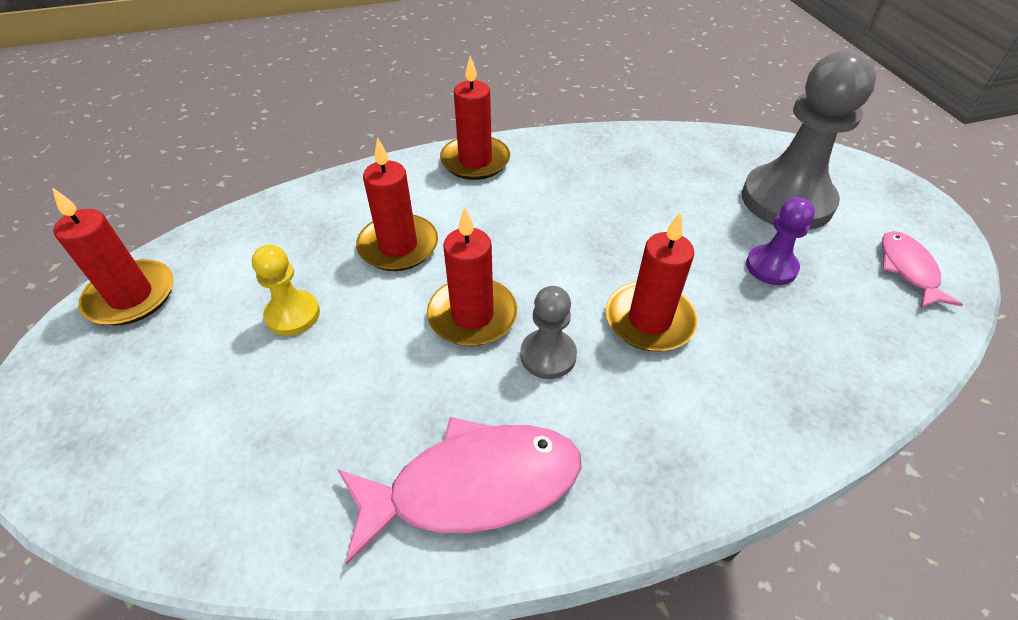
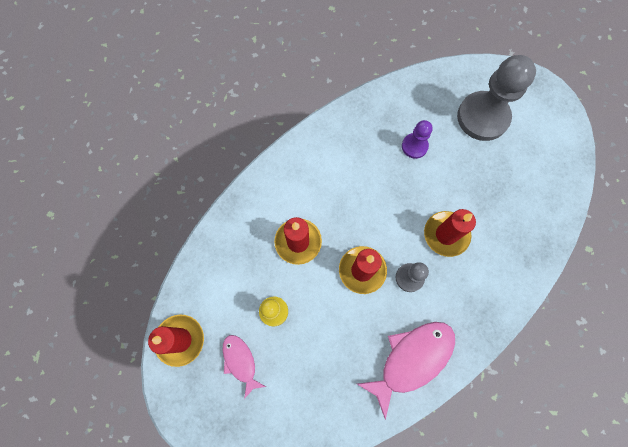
camera: 25 degrees left, 25 degrees up
(475, 161) = (301, 156): red candle -> none
(771, 267) = (489, 172): purple pawn -> purple pawn (414, 146)
(908, 269) = (552, 146): pink fish -> pink fish (240, 362)

